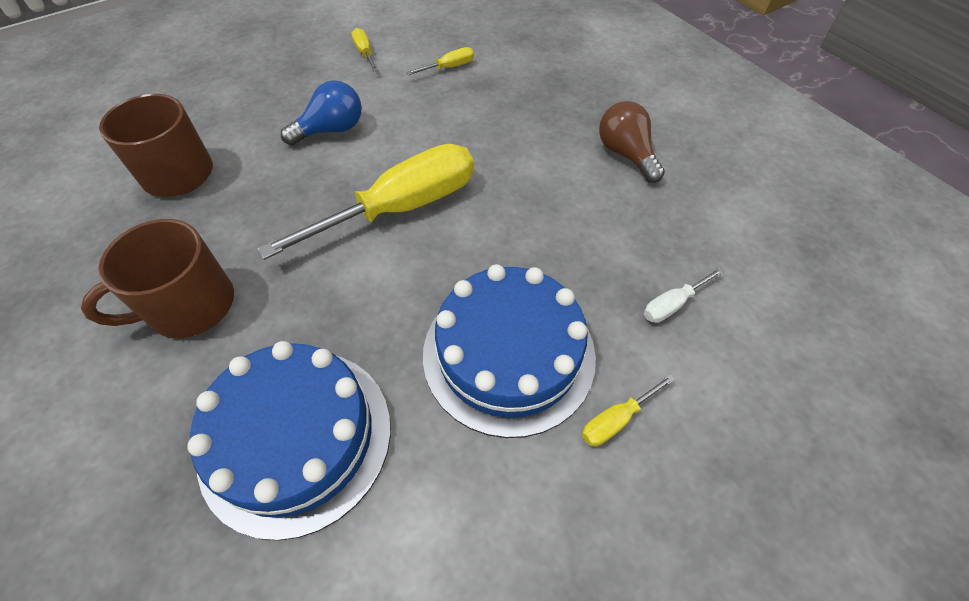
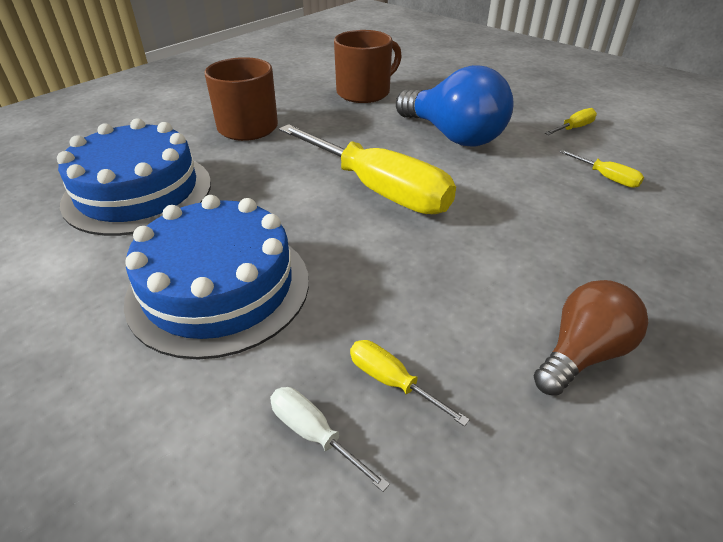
camera: 75 degrees right, 15 degrees down
(331, 130) = (453, 136): blue light bulb -> blue light bulb, size x1.61
(617, 419) = (138, 386): yellow screwdriver -> yellow screwdriver (392, 382)

